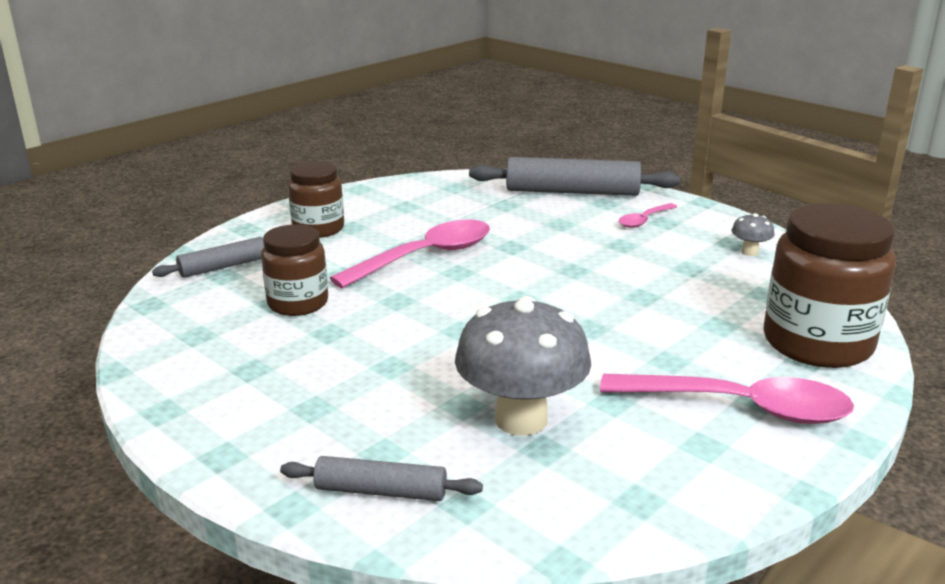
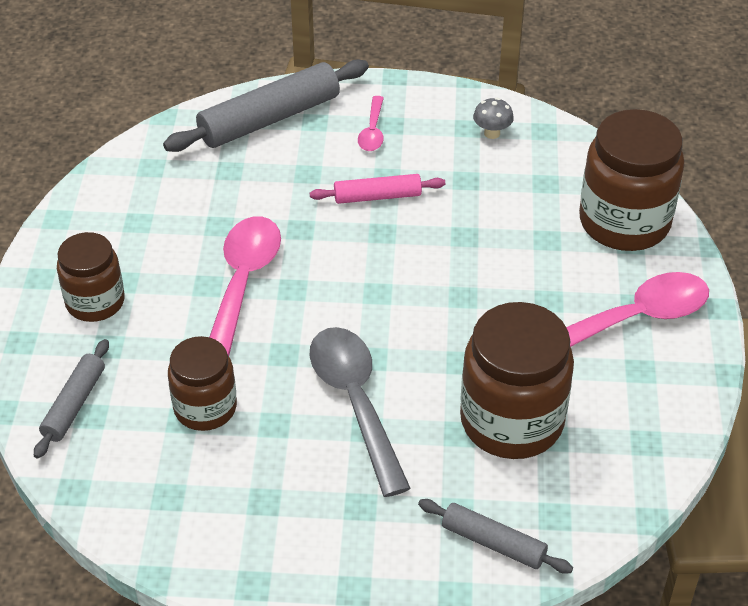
camera: 40 degrees left, 20 degrees up
(381, 491) = (493, 542): grey rolling pin -> grey rolling pin turned 60 degrees clockwise
(407, 348) = (355, 402): none -> grey spoon
(521, 419) = (511, 421): grey mushroom -> brown jar
(598, 251) = (377, 196): none -> pink rolling pin

